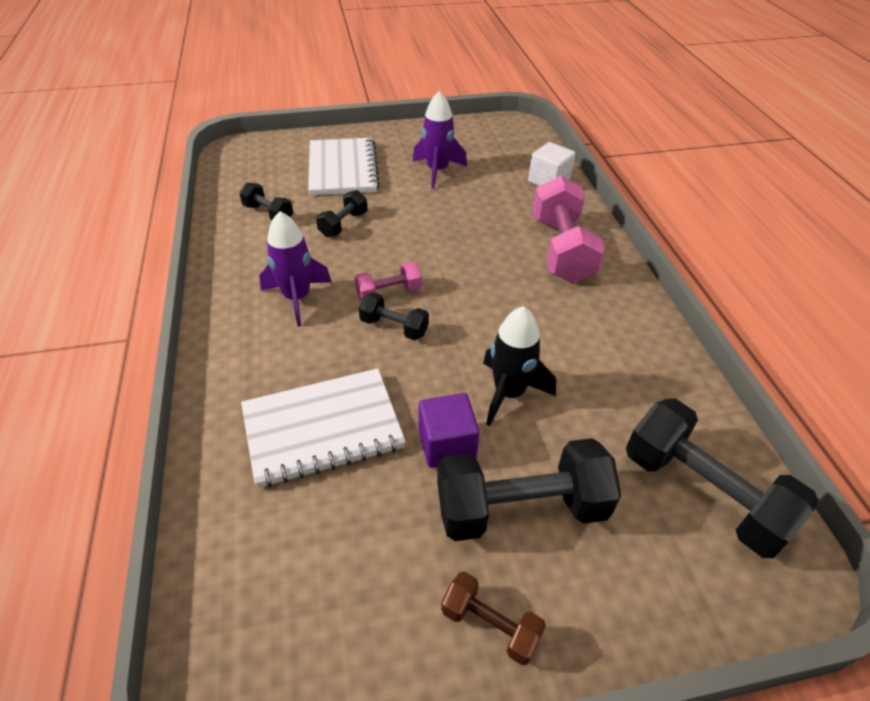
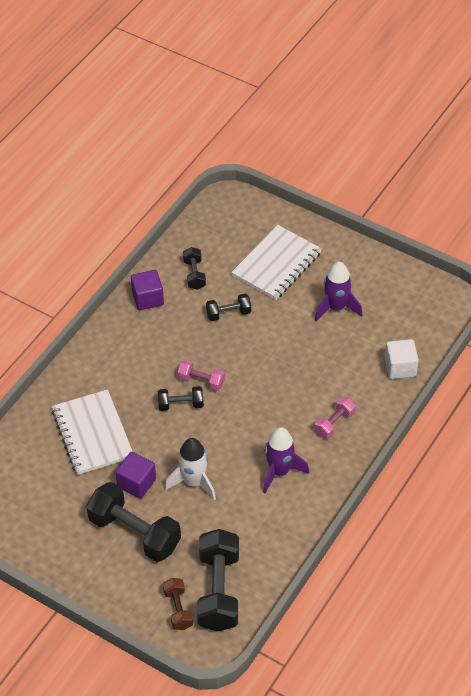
camera: 45 degrees right, 5 degrees up
(238, 257) = (148, 298): none -> purple cube
(297, 298) = (151, 350): purple rocket -> purple rocket (279, 471)
(322, 428) = (92, 434): white notebook -> white notebook turned 45 degrees clockwise
(394, 327) = (180, 404): black dumbbell -> black dumbbell turned 75 degrees counterclockwise
(490, 625) = (73, 561): brown dumbbell -> brown dumbbell (178, 609)
(509, 393) = (193, 482): black rocket -> white rocket
(561, 249) = (334, 424): pink dumbbell -> pink dumbbell, size x0.52

